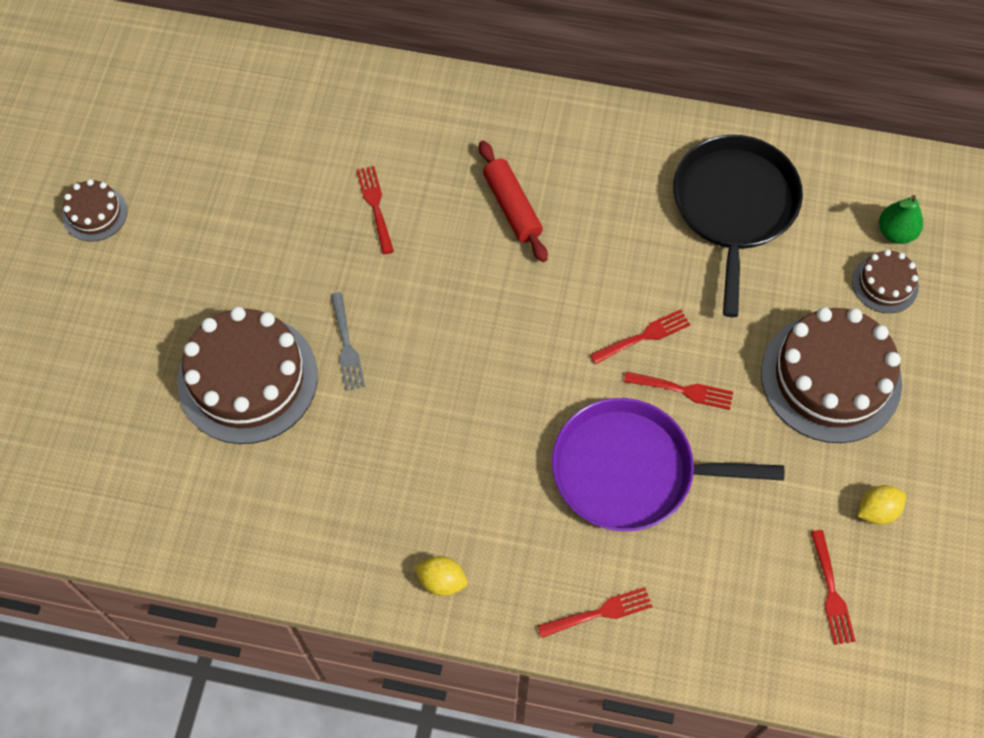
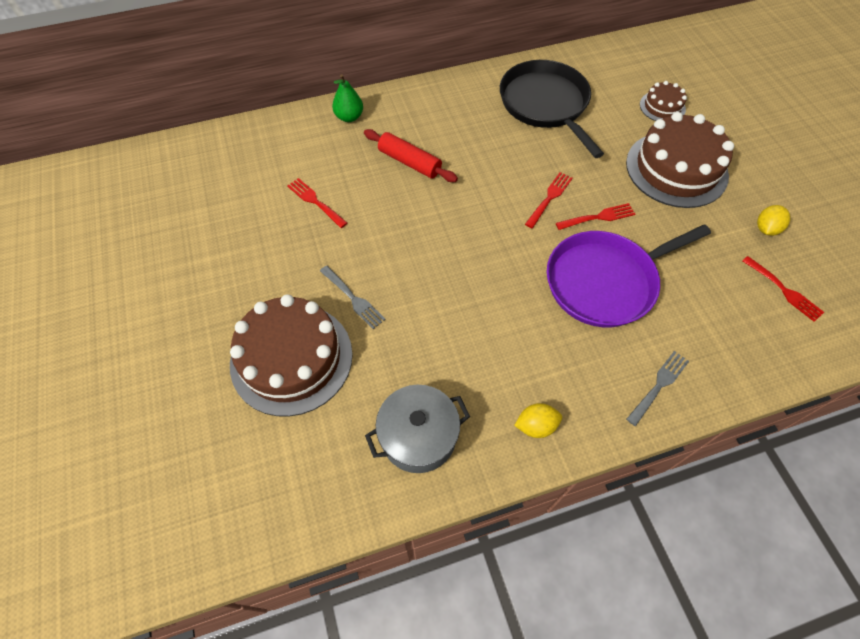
camera: 30 degrees left, 5 degrees down
(95, 213) = (95, 301): brown cake -> none
(321, 526) = (418, 436): none -> grey pot
(599, 613) = (659, 385): red fork -> grey fork
(895, 232) = (645, 79): green pear -> green pear (349, 117)

